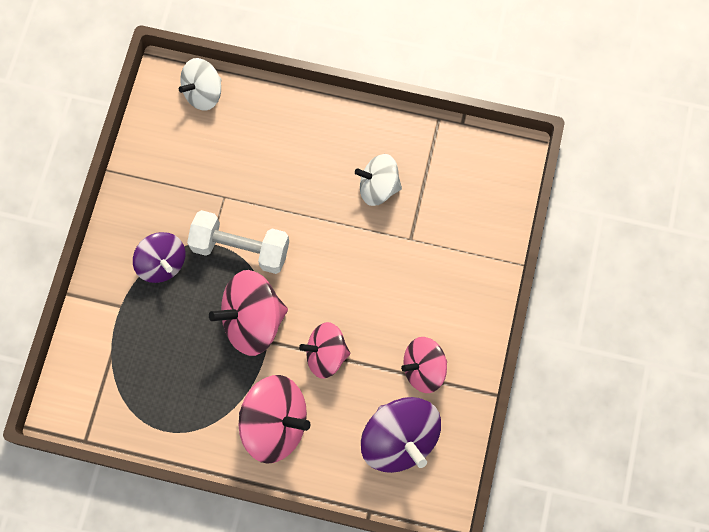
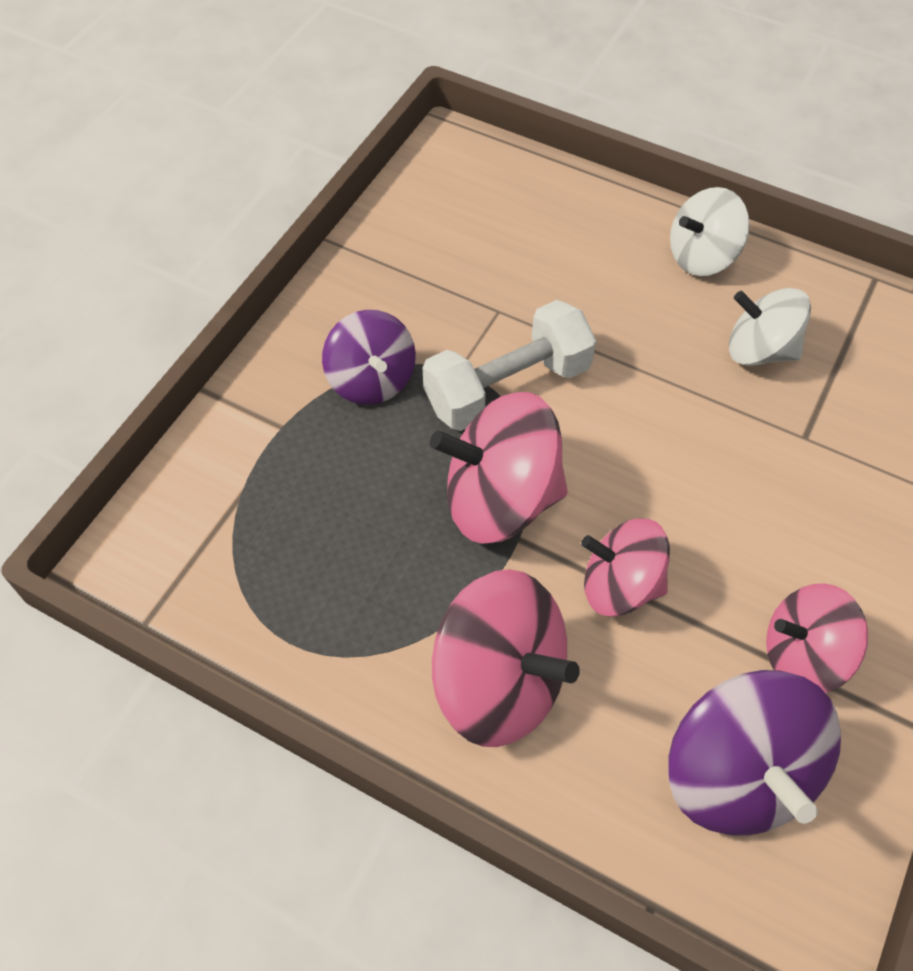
camera: 15 degrees right, 15 degrees down
(203, 93) = (503, 174): white spinning top -> white spinning top (702, 256)
(241, 248) = (507, 387): white dumbbell -> white dumbbell turned 60 degrees counterclockwise

